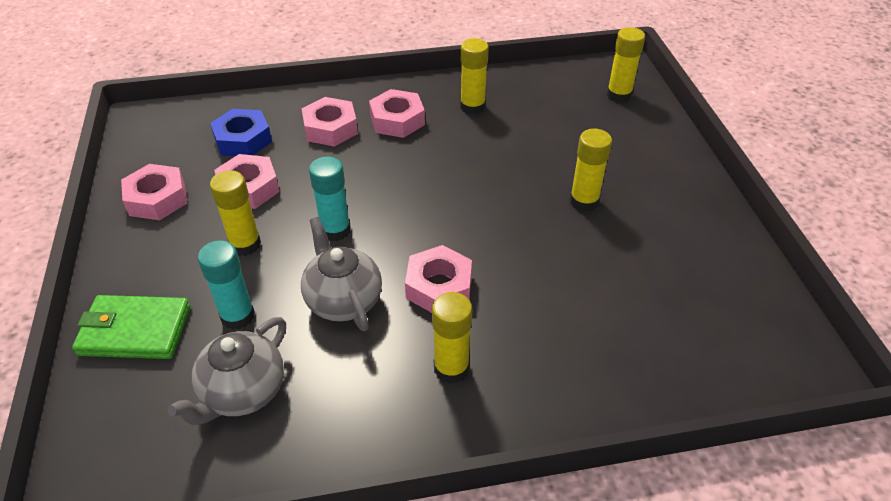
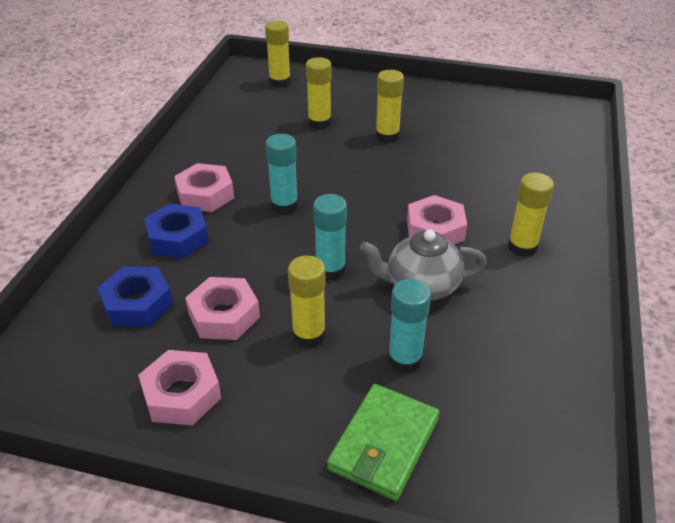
camera: 65 degrees left, 5 degrees down
(242, 392) = (499, 374): grey teapot -> none
(330, 128) = (178, 238): pink nut -> blue nut
(411, 170) = (284, 205): none -> turquoise glue stick
(472, 107) = (227, 150): yellow glue stick -> yellow glue stick (319, 123)

